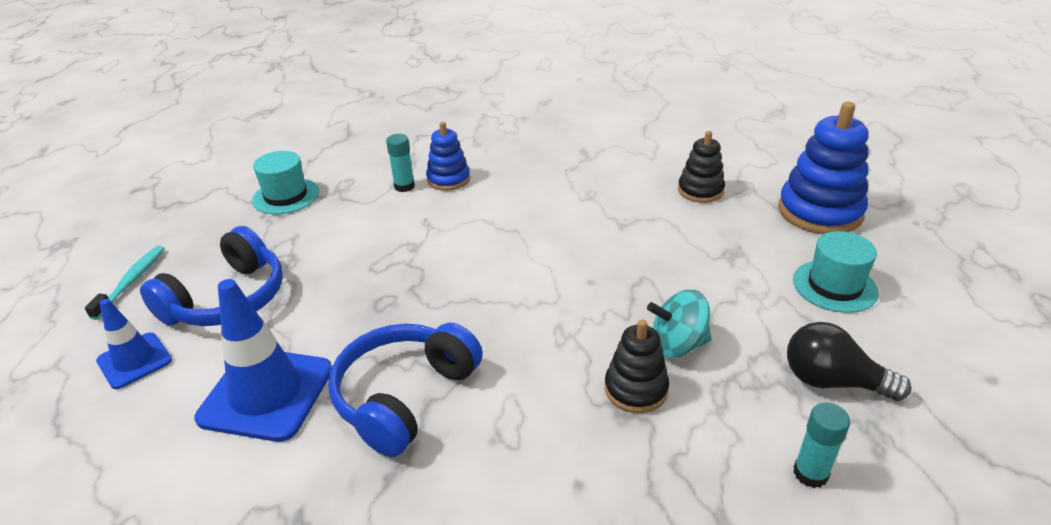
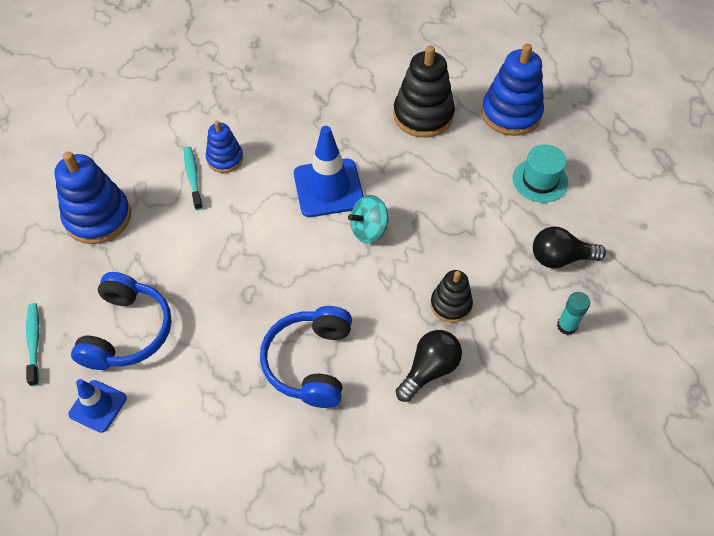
camera: 25 degrees left, 20 degrees up
(266, 393) = (216, 395): blue traffic cone -> blue traffic cone (328, 188)
(286, 196) = (98, 217): turquoise hat -> blue stacking toy
(404, 186) = (193, 177): turquoise glue stick -> turquoise toothbrush
(560, 460) = (429, 370): none -> black light bulb
(677, 345) = (462, 262): turquoise spinning top -> turquoise spinning top (369, 230)
(700, 190) = (423, 115): black stacking toy -> black stacking toy, size x1.71

